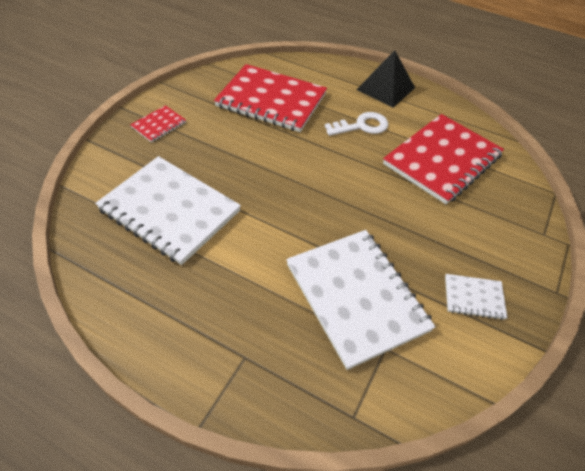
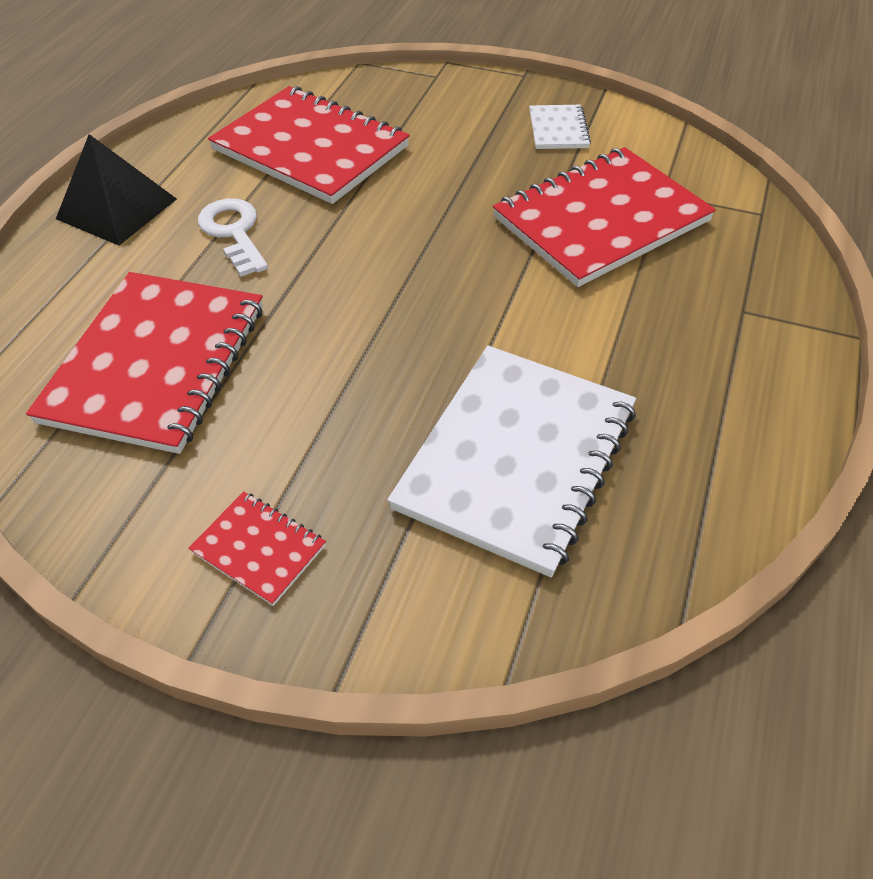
camera: 95 degrees left, 0 degrees up
(356, 297) = (601, 219): white notebook -> red notebook

